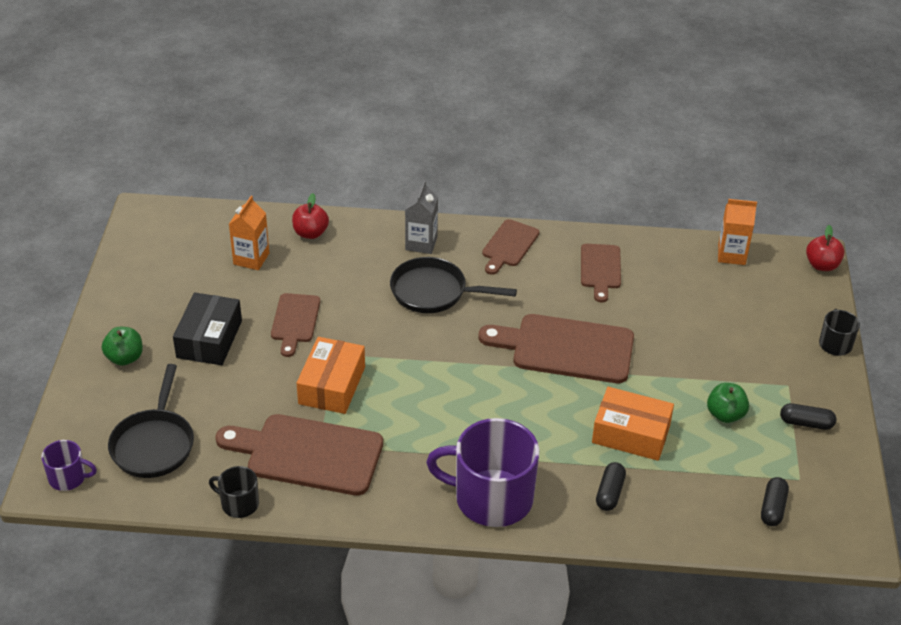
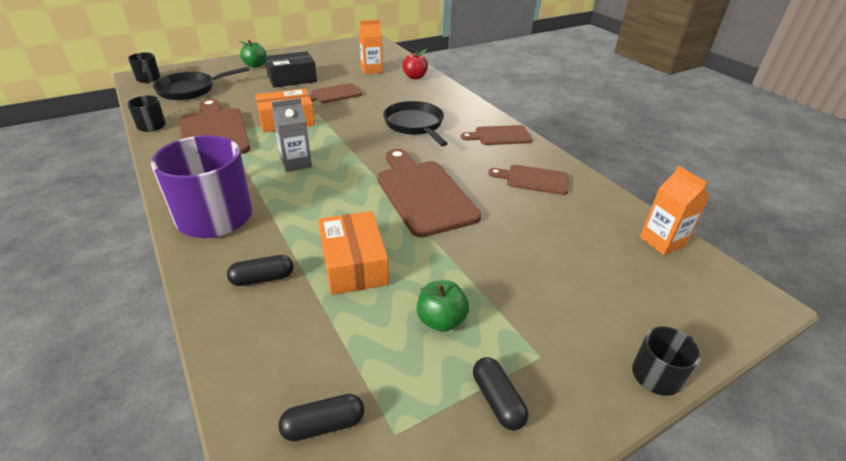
camera: 55 degrees right, 5 degrees down
(68, 478) = (148, 79): purple mug -> black mug
(421, 243) = (455, 108): grey carton -> grey carton (296, 163)
(600, 269) = (533, 179): brown cutting board -> brown cutting board turned 45 degrees clockwise
(822, 265) = (754, 312): red apple -> none

